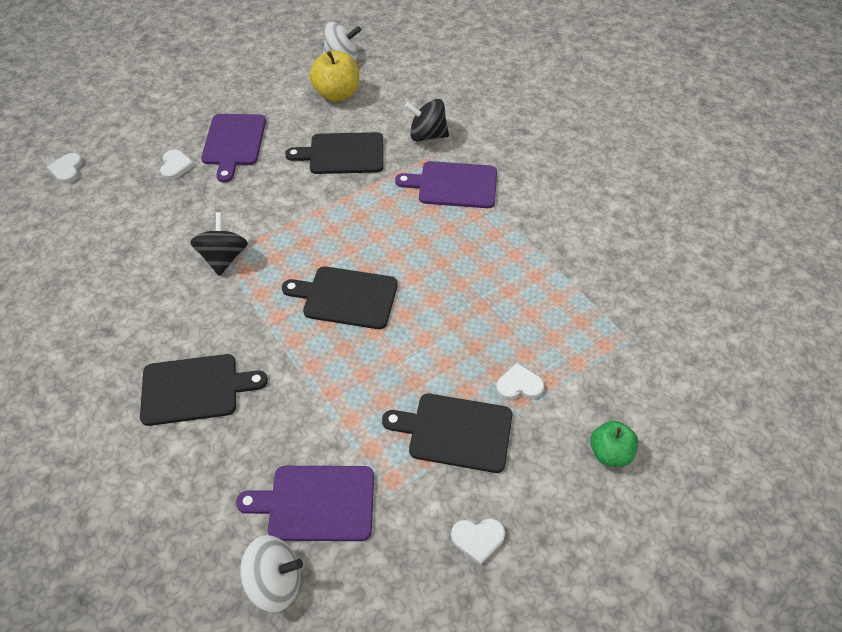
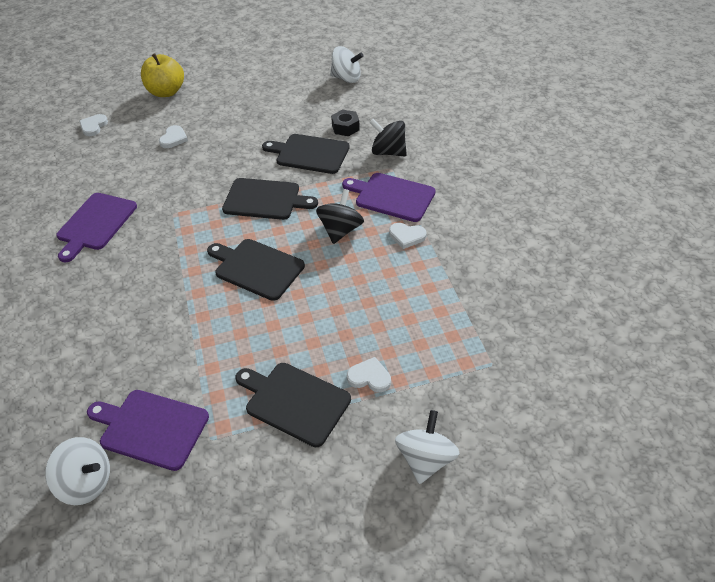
camera: 20 degrees right, 5 degrees down
(195, 389) = (103, 311): black cutting board -> black cutting board (265, 199)
(223, 258) = (175, 215): black spinning top -> black spinning top (340, 230)
(234, 142) = (227, 129): purple cutting board -> purple cutting board (95, 224)
(337, 94) = (328, 106): yellow apple -> yellow apple (166, 92)
(368, 116) = (345, 127): none -> black nut
(478, 539) = (269, 499): white heart -> white heart (407, 236)
(610, 453) = (425, 459): green apple -> white spinning top

